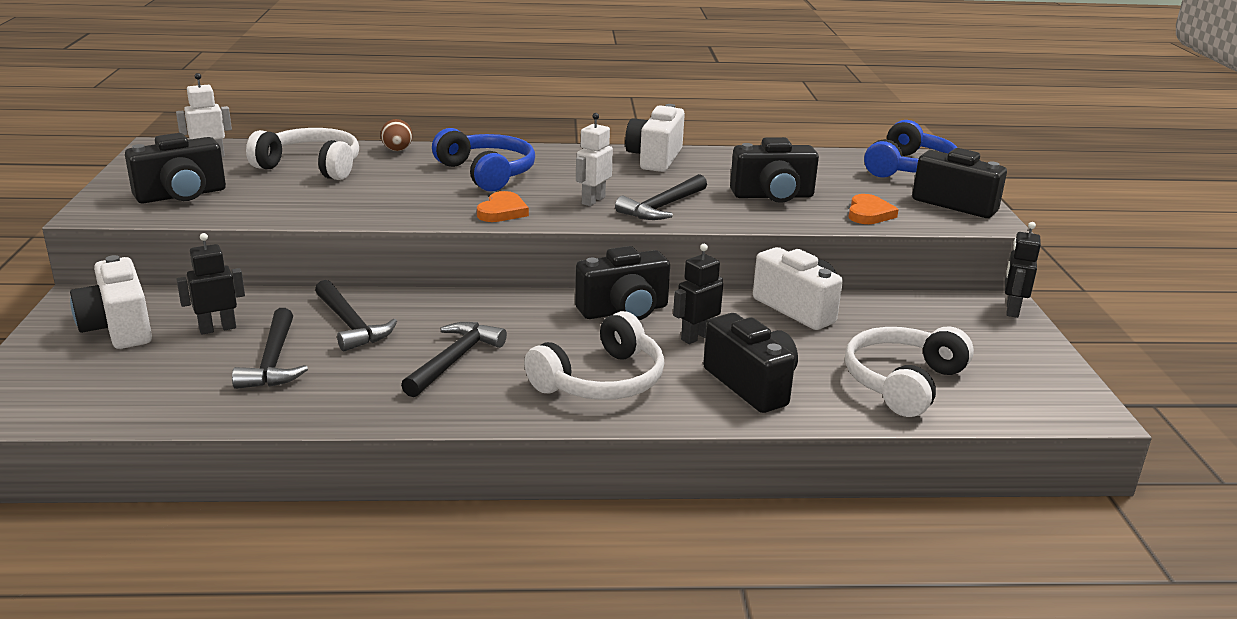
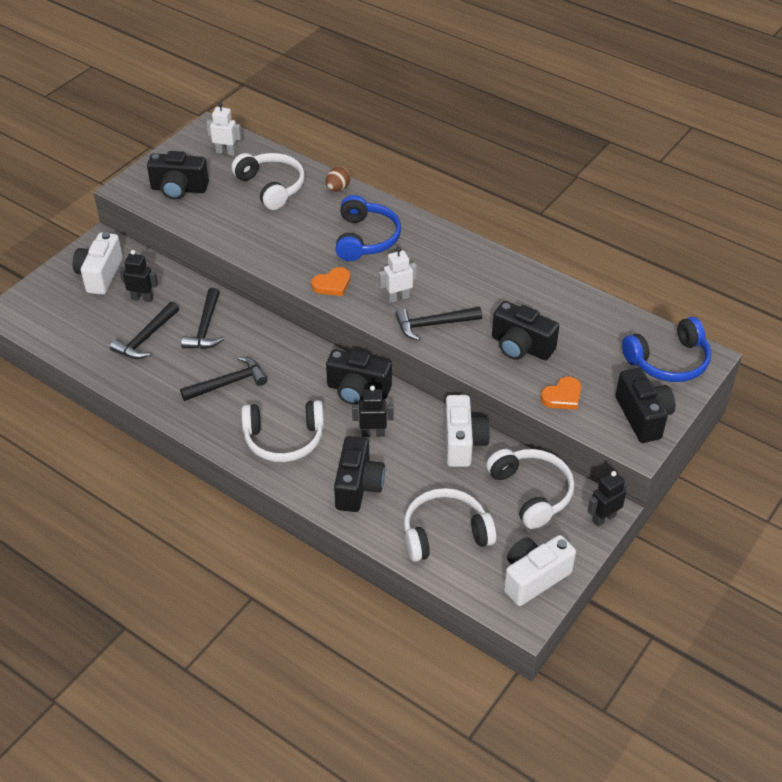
camera: 40 degrees right, 20 degrees up
(655, 158) = (493, 268): white camera -> white camera (534, 578)
(922, 318) = (531, 492): none -> white headphones

